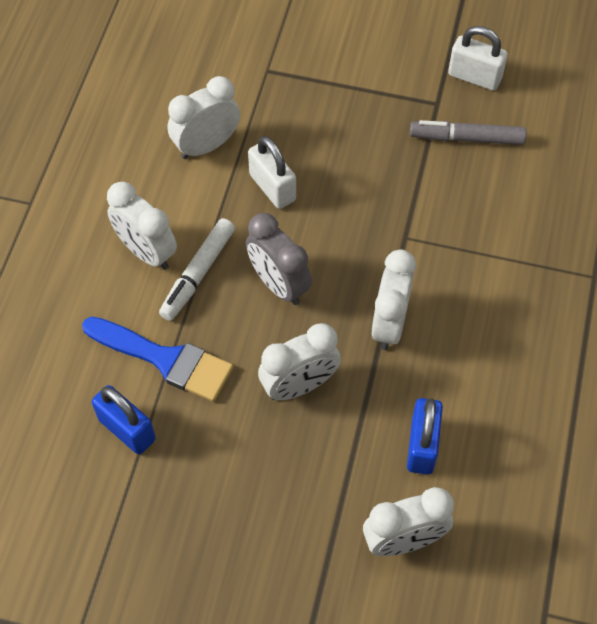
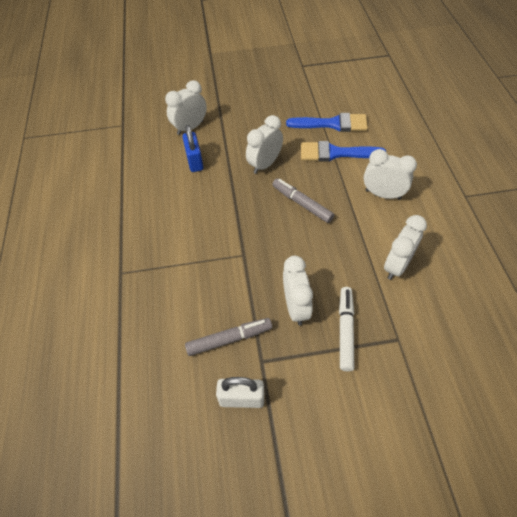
camera: 160 degrees right, 5 degrees down
(127, 429) = (332, 124): blue padlock -> blue brush
(198, 274) = (347, 194): white marker -> white marker (345, 330)
(272, 187) = (339, 254): white padlock -> none
(279, 284) = (302, 204): grey clock -> grey marker
(389, 324) = (232, 206): white clock -> white clock (296, 307)

